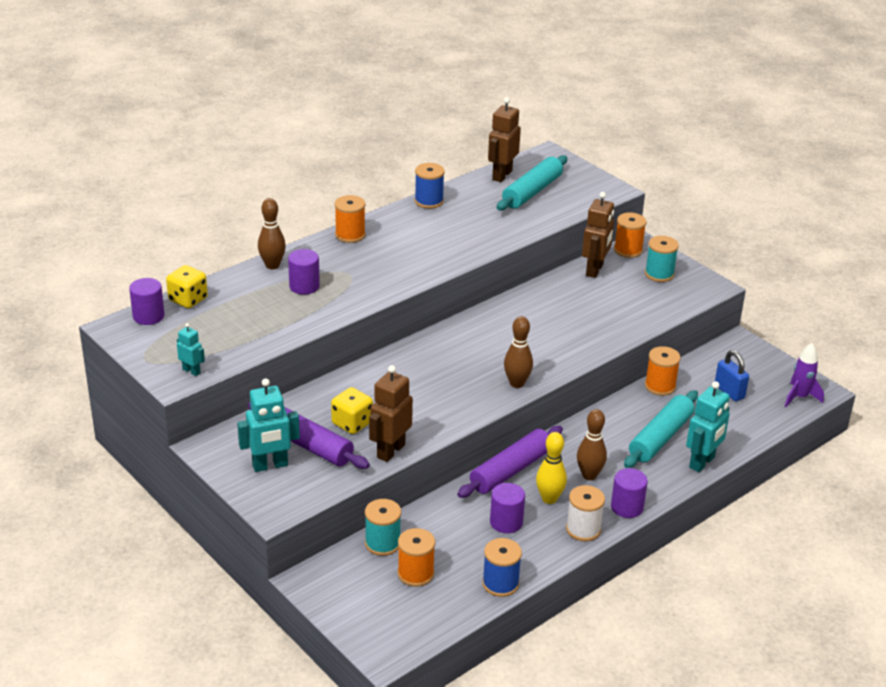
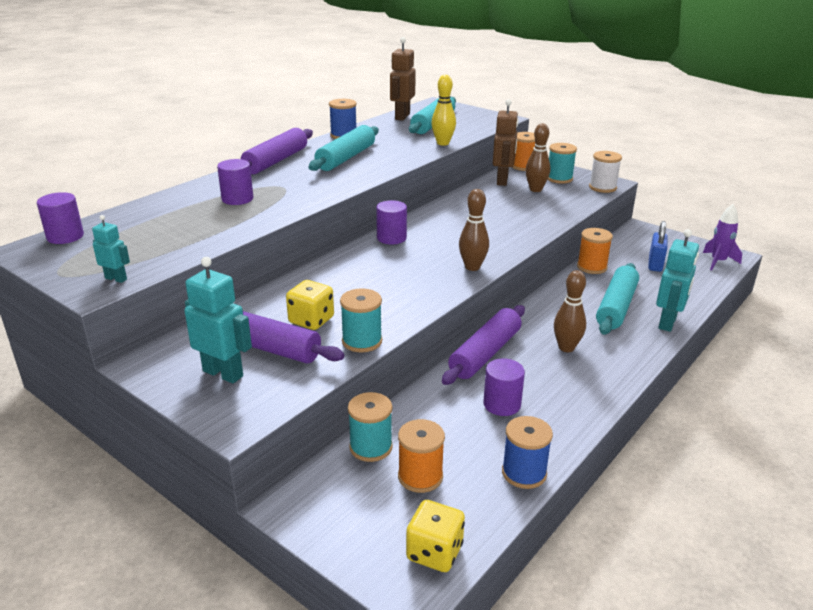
camera: 10 degrees left, 5 degrees down
(188, 299) = (111, 219): yellow dice -> yellow dice (434, 552)
(270, 465) = (223, 373): turquoise robot -> turquoise robot turned 120 degrees counterclockwise
(272, 265) = (201, 187): brown bowling pin -> brown bowling pin (535, 189)
(350, 235) = (276, 161): orange spool -> purple rolling pin
(390, 451) = (362, 341): brown robot -> turquoise spool
(422, 238) = (346, 158): none -> turquoise rolling pin
(549, 499) = (537, 375): yellow bowling pin -> yellow bowling pin (443, 143)
(583, 529) = (587, 400): white spool -> white spool (602, 187)
(627, 507) = (619, 372): purple cylinder -> purple cylinder (391, 238)
(729, 392) = (655, 264): blue padlock -> blue padlock turned 60 degrees clockwise

